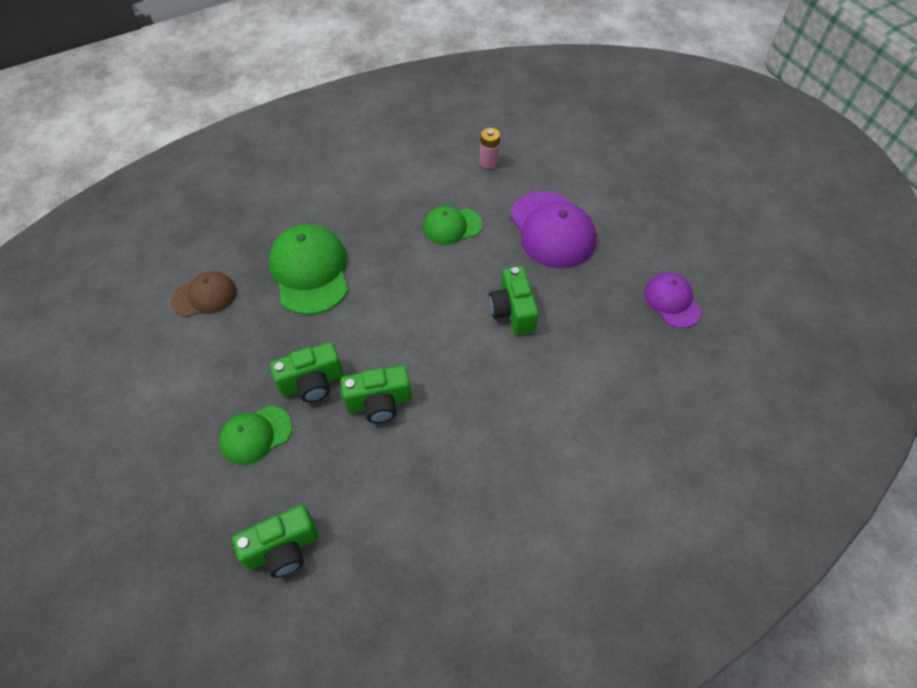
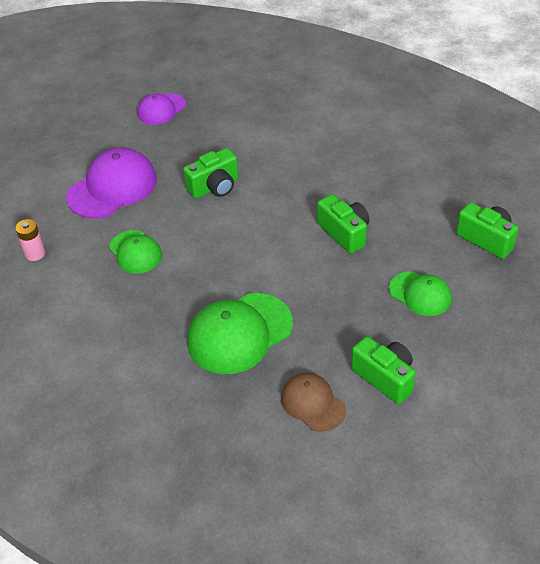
camera: 110 degrees left, 10 degrees down
(312, 383) = (353, 280): green camera -> green camera (385, 377)

